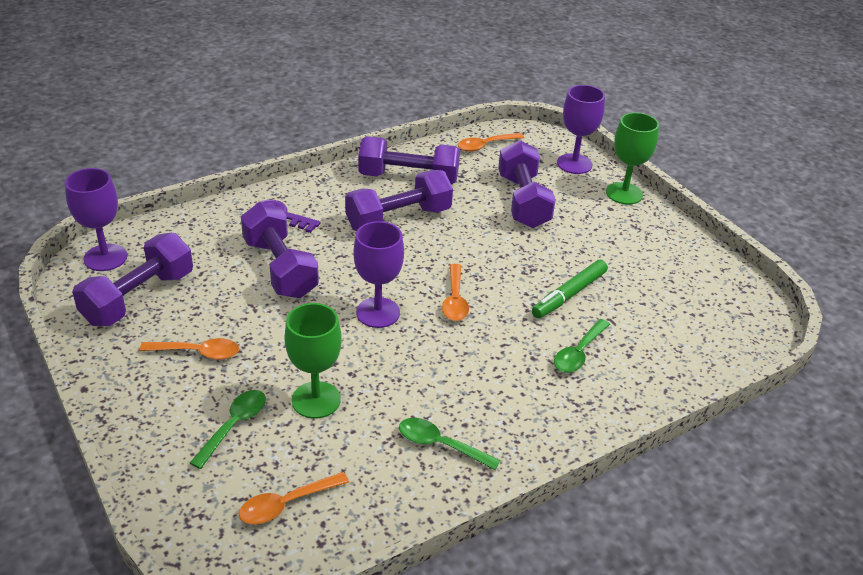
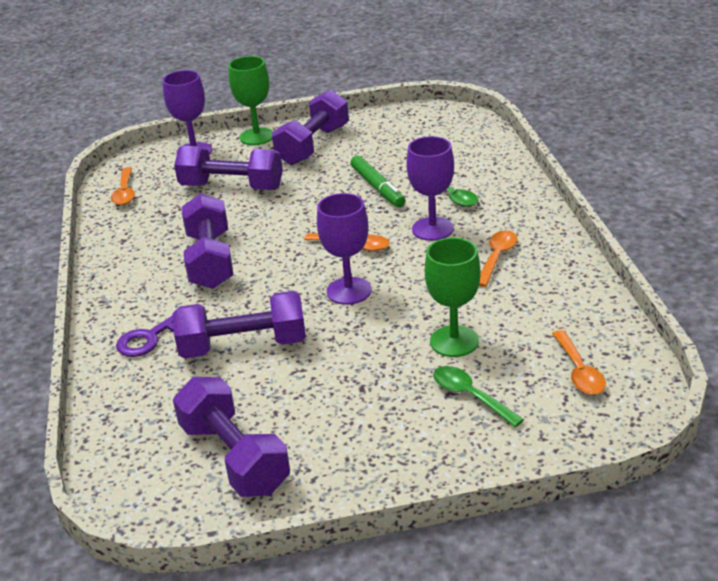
camera: 65 degrees left, 5 degrees down
(105, 257) = (137, 485): purple goblet -> purple goblet (432, 229)
(198, 353) = (352, 415): orange spoon -> orange spoon (497, 257)
(408, 178) = (145, 245): purple dumbbell -> purple dumbbell (313, 145)
(440, 445) = (533, 279): green spoon -> none

